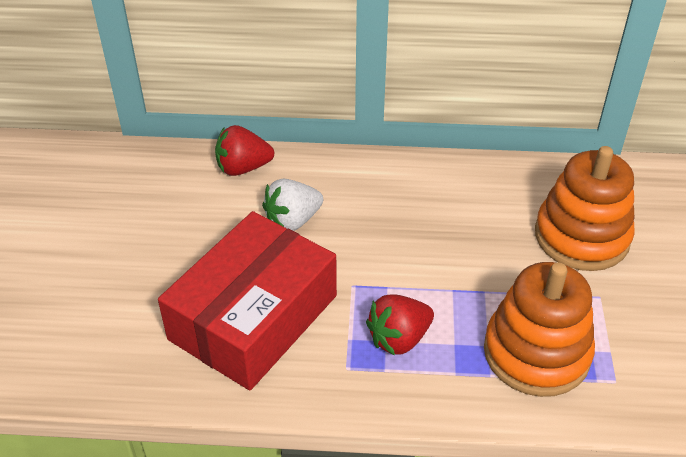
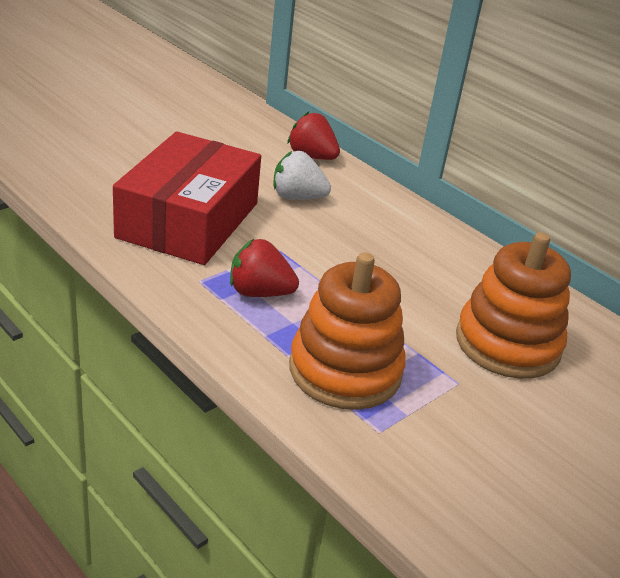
camera: 40 degrees right, 10 degrees down
(253, 317) = (188, 220): red box -> red box turned 60 degrees counterclockwise

